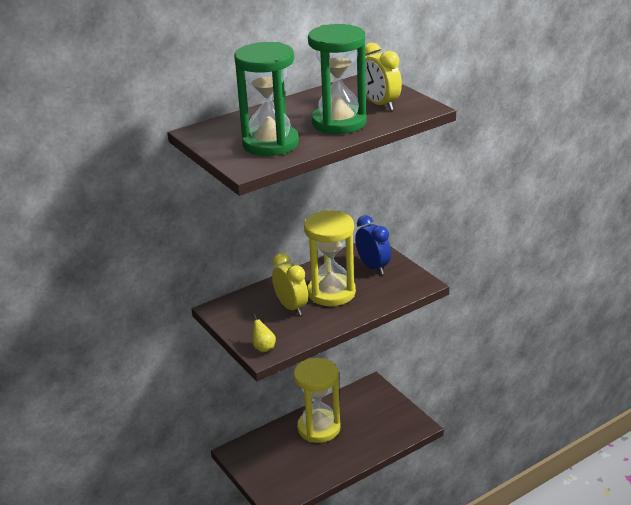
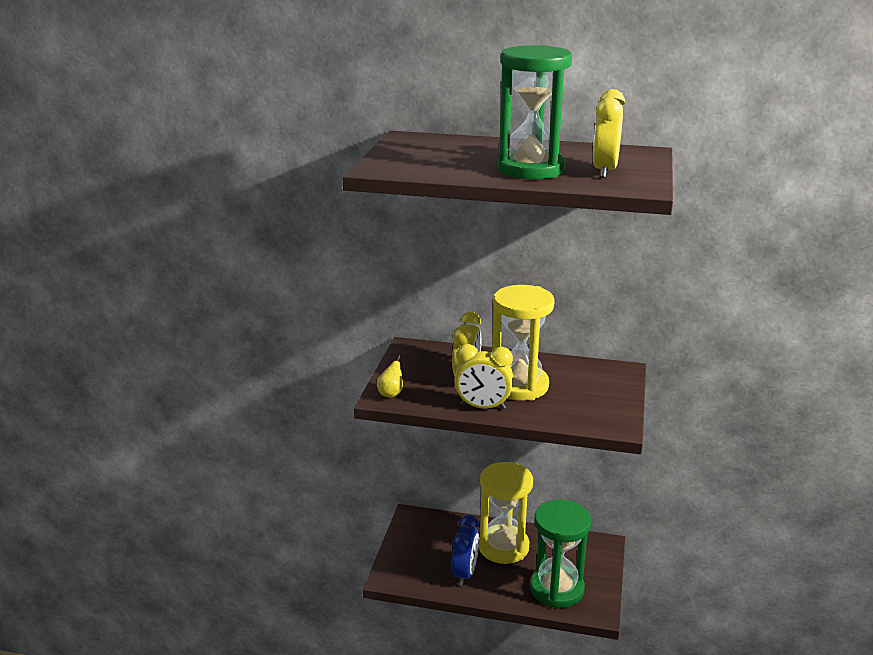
camera: 45 degrees right, 5 degrees down
(270, 144) = (436, 162): green hourglass -> green hourglass (557, 589)
(334, 320) = (483, 407): none -> yellow clock
(373, 267) = (595, 387): blue clock -> blue clock (465, 573)

